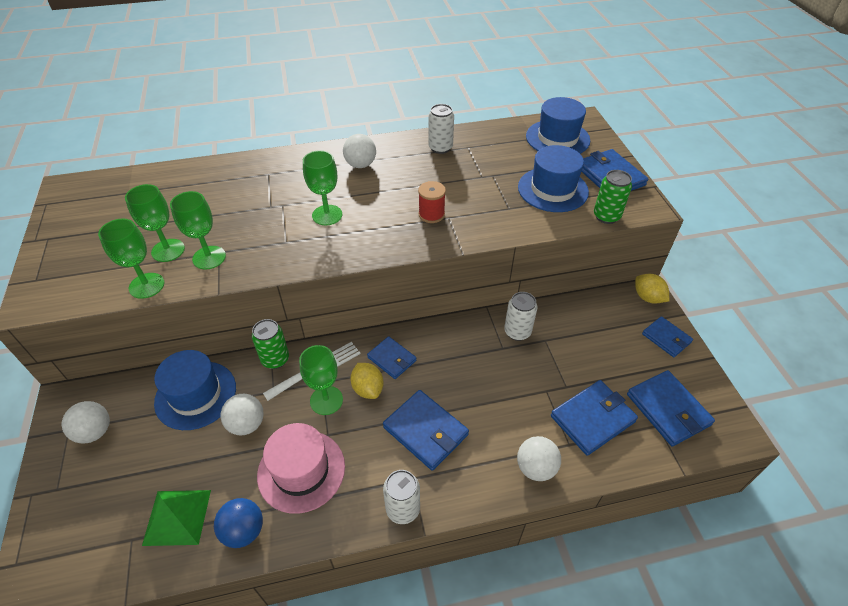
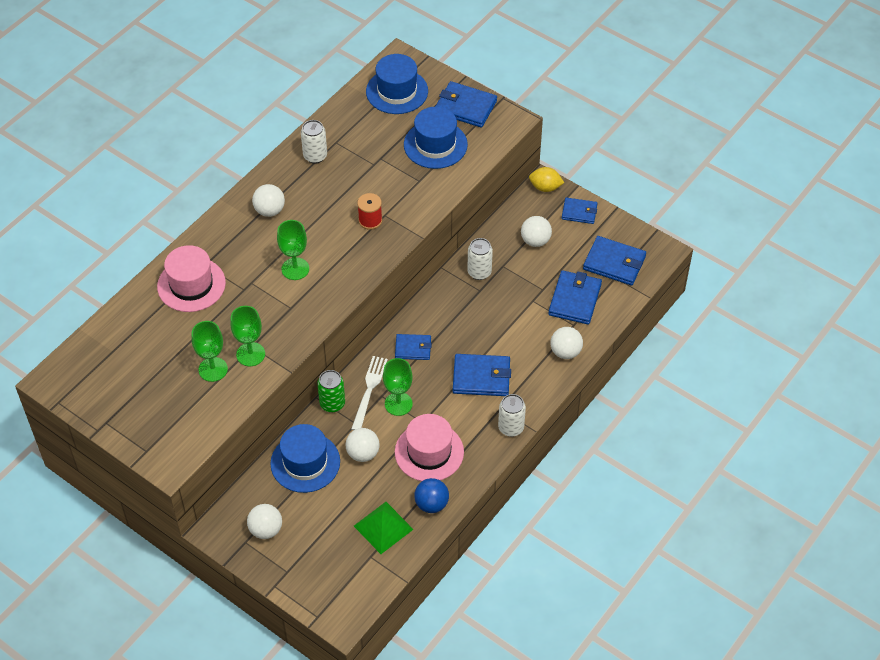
camera: 40 degrees left, 5 degrees up
(146, 285) = (233, 400): green goblet -> none
(240, 181) = (191, 285): none -> pink hat
(368, 389) = (418, 378): yellow lemon -> none
(597, 337) = (535, 241): none -> white ball
(606, 216) = (491, 146): green can -> none

